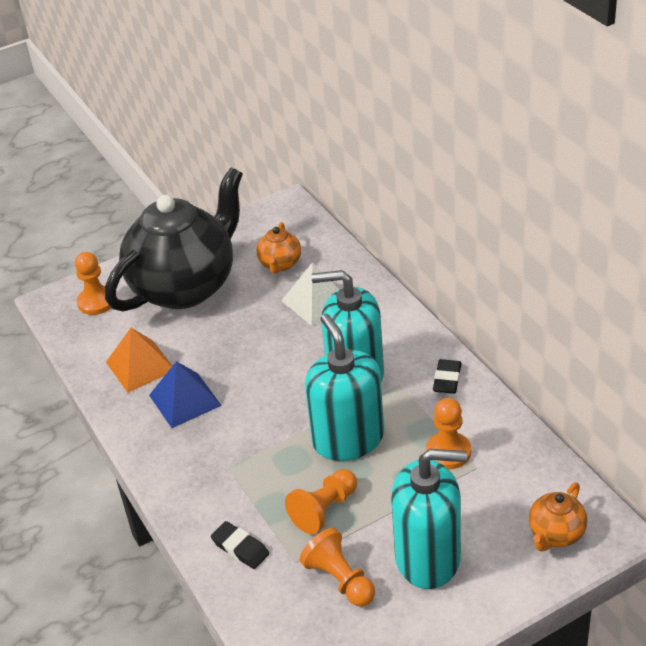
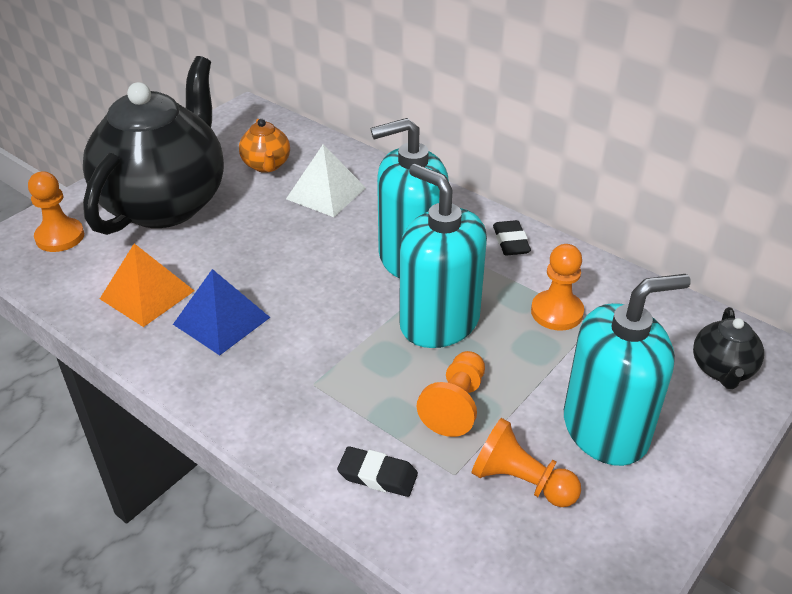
camera: 25 degrees left, 0 degrees up
(556, 534) = (722, 370): orange teapot -> black teapot

